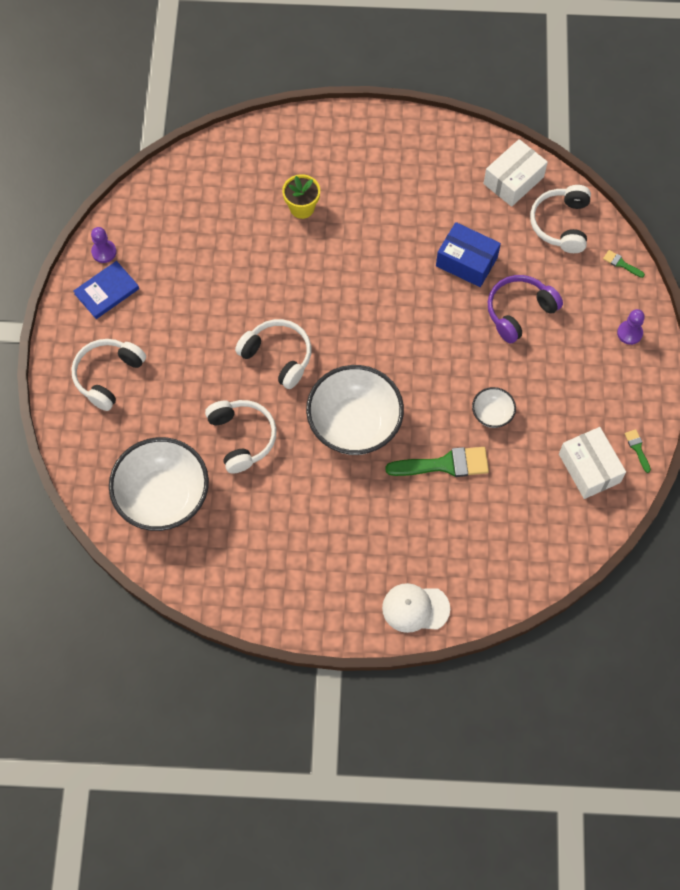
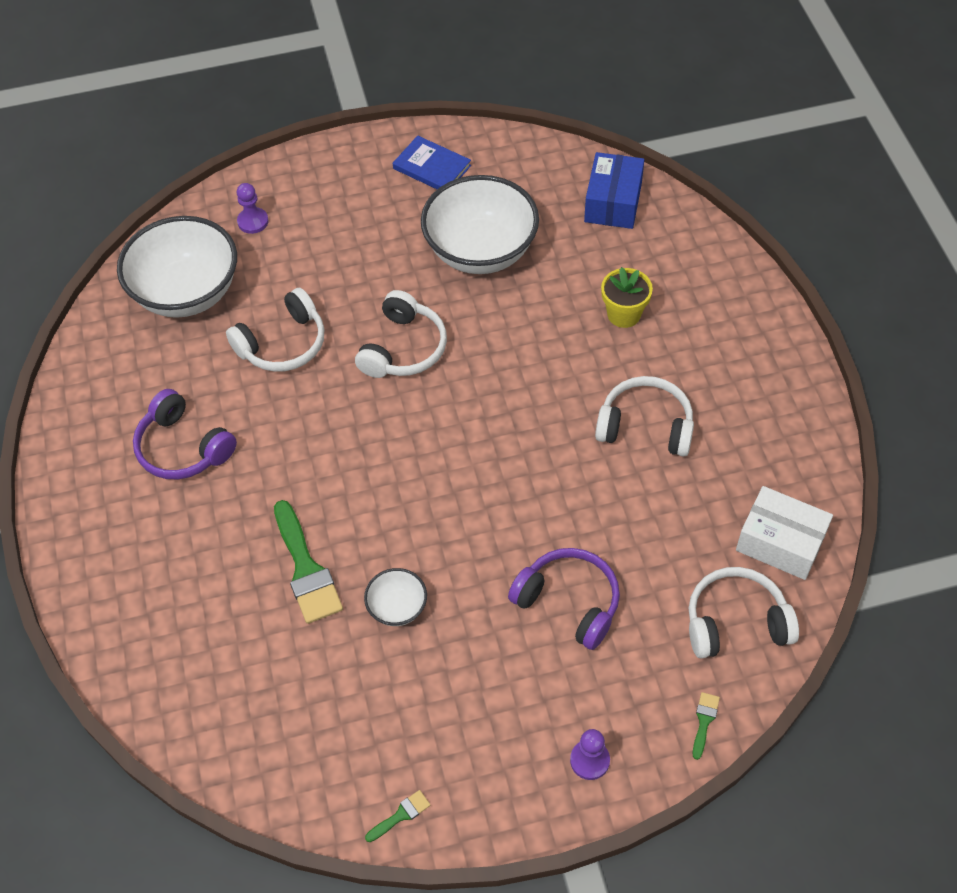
camera: 75 degrees right, 10 degrees down
(104, 252) = (481, 150): purple pawn -> purple pawn (253, 221)
(108, 376) = (325, 200): white headphones -> white headphones (645, 426)
(313, 527) = (183, 448): none -> purple headphones
(354, 424) = (334, 453): white bowl -> white bowl (480, 251)
(415, 608) = (96, 587): white cap -> none
(466, 262) = (622, 517): blue box -> blue box (613, 202)
(589, 468) = (350, 754): white box -> none

